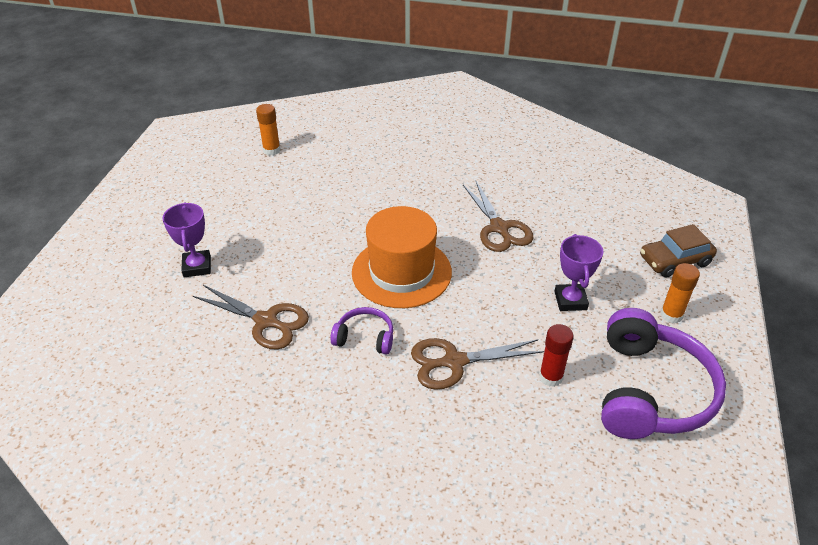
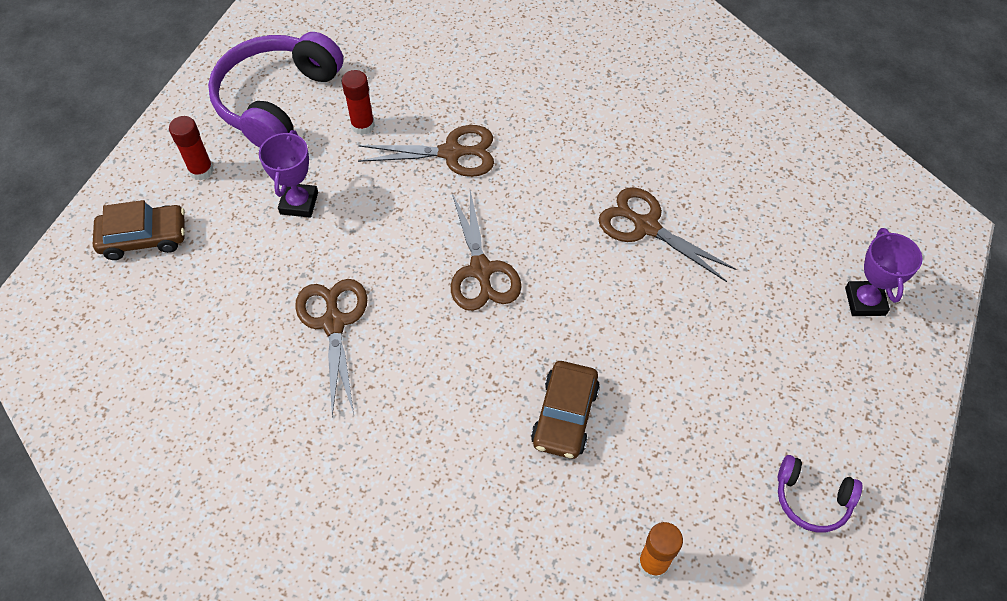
camera: 170 degrees left, 15 degrees up
(197, 266) = (739, 317): purple trophy -> purple trophy (865, 301)
(326, 201) = (565, 416): none -> brown car
(365, 337) = (538, 191): purple headphones -> purple headphones (812, 499)
(401, 272) = (481, 270): orange hat -> brown scissors
(671, 315) = (201, 170): orange glue stick -> red glue stick

